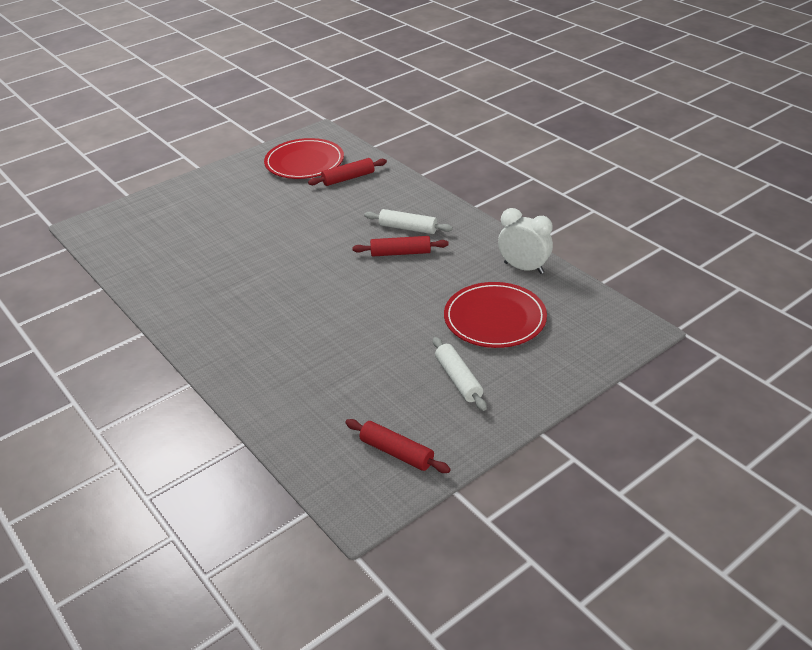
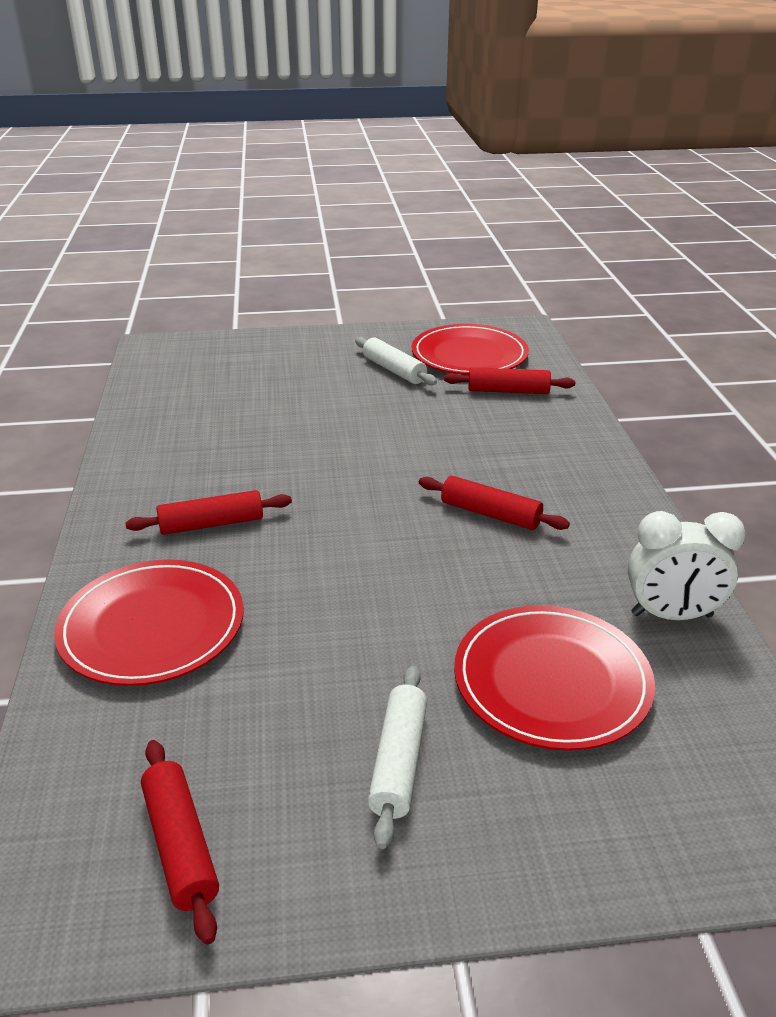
camera: 30 degrees right, 5 degrees down
(254, 317) = (212, 524): none -> red rolling pin
(281, 379) = (152, 626): none -> red plate
(408, 228) = (532, 483): white rolling pin -> white rolling pin (394, 370)
(523, 268) = (671, 615): white clock -> white clock turned 120 degrees clockwise

